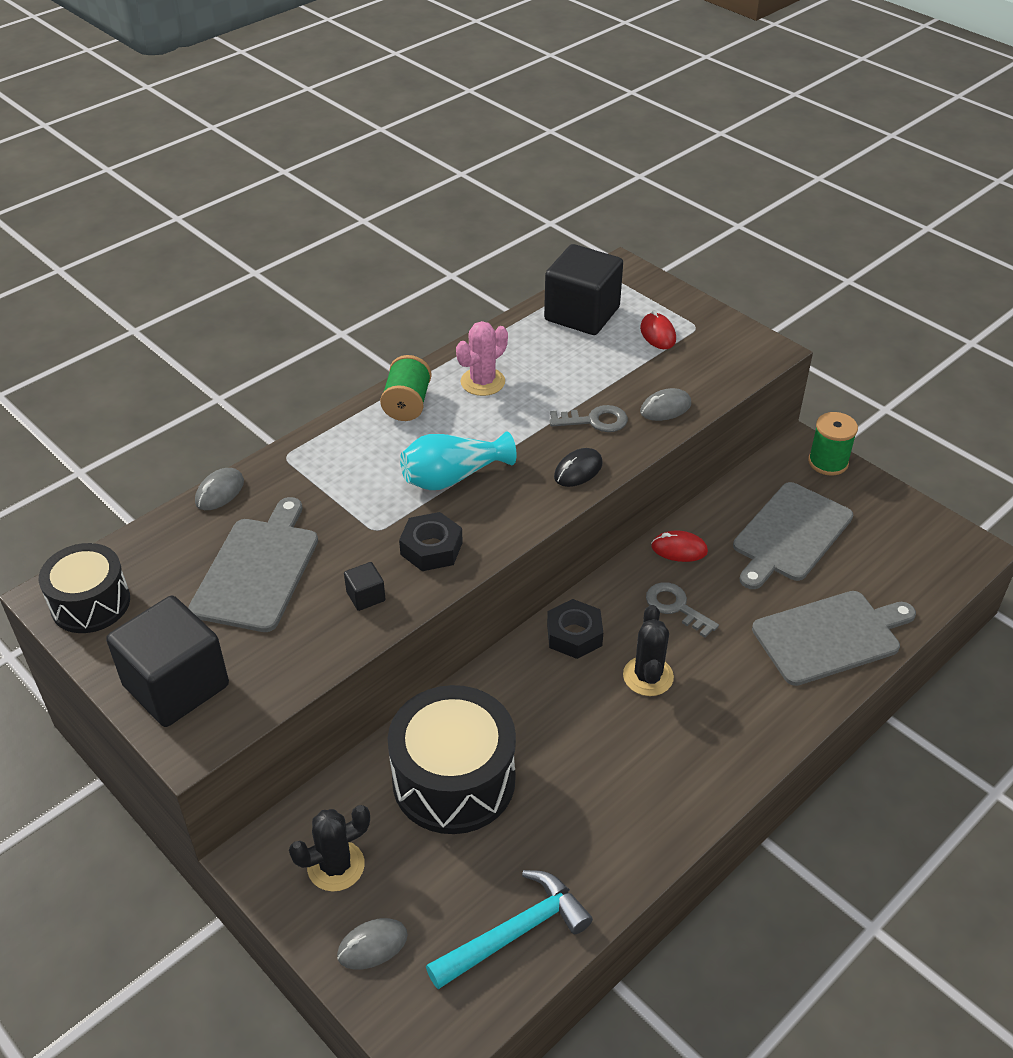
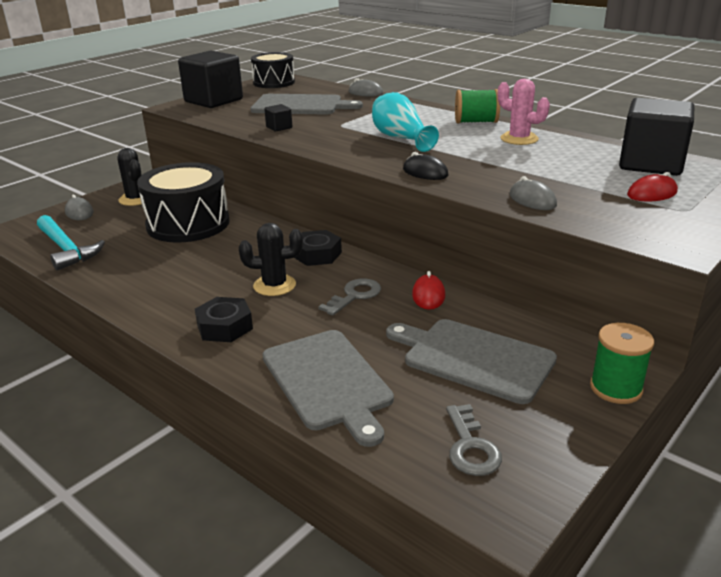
camera: 85 degrees right, 15 degrees down
(431, 548) = (325, 138): black nut -> black nut (225, 327)
(594, 421) = (494, 175): grey key -> grey key (470, 446)

